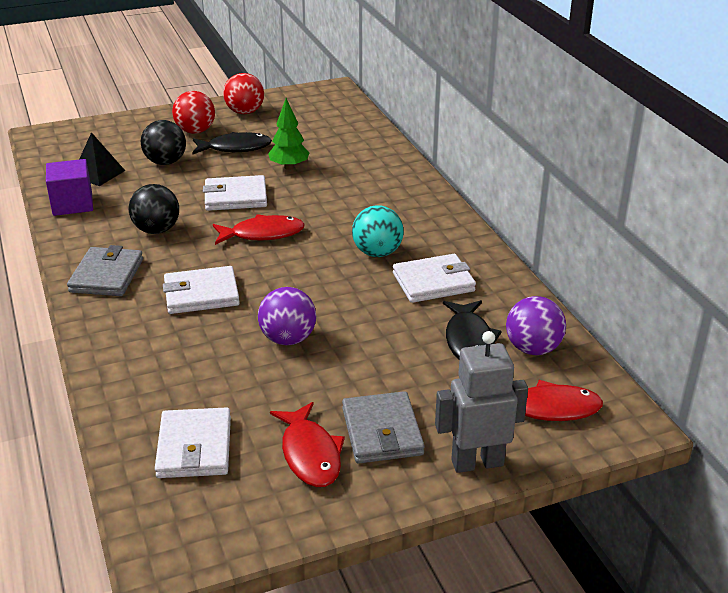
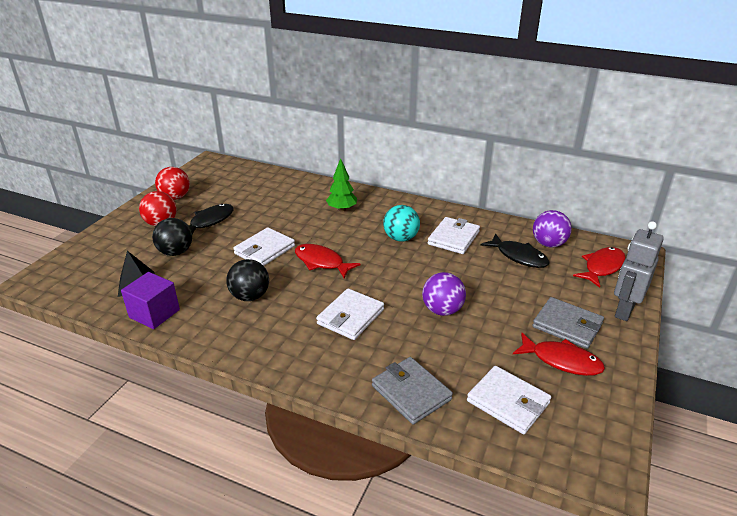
camera: 45 degrees left, 0 degrees up
(106, 275) = (269, 343): grey wallet -> grey wallet (411, 392)
(263, 234) = (321, 262): red fish -> red fish turned 90 degrees counterclockwise
(289, 167) = (265, 217): green tree -> green tree (342, 209)

